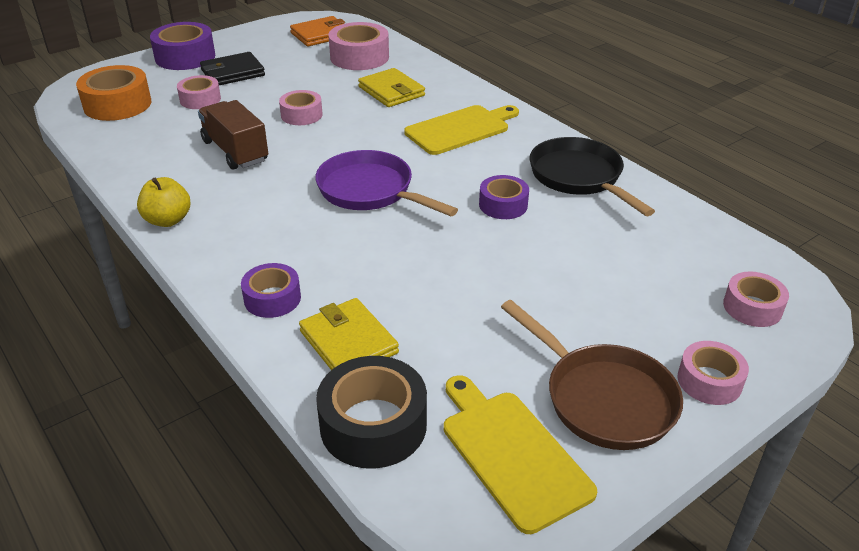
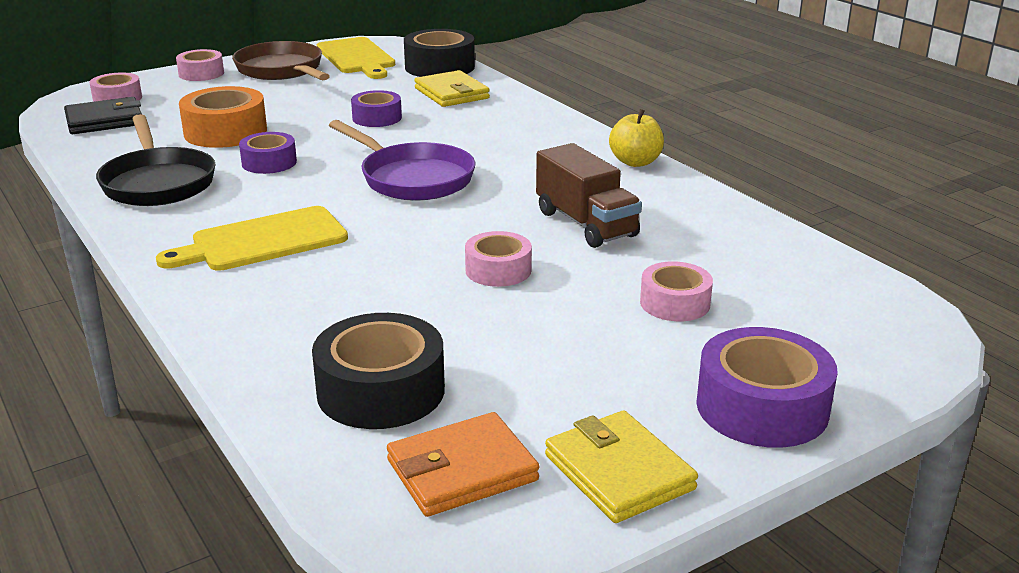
camera: 175 degrees left, 10 degrees down
(117, 104) = (811, 299): orange tape -> orange tape (225, 132)
(233, 73) = (640, 359): black wallet -> black wallet (104, 121)
(272, 298) = (514, 113): purple tape -> purple tape (377, 118)
(359, 57) = (381, 390): pink tape -> black tape
(391, 91) = (342, 306): yellow wallet -> yellow wallet (619, 472)

